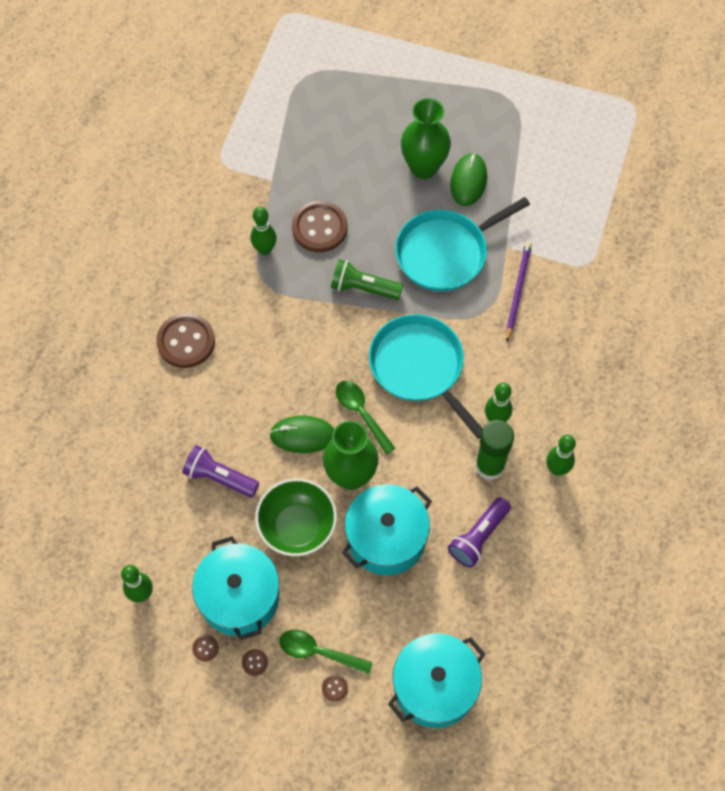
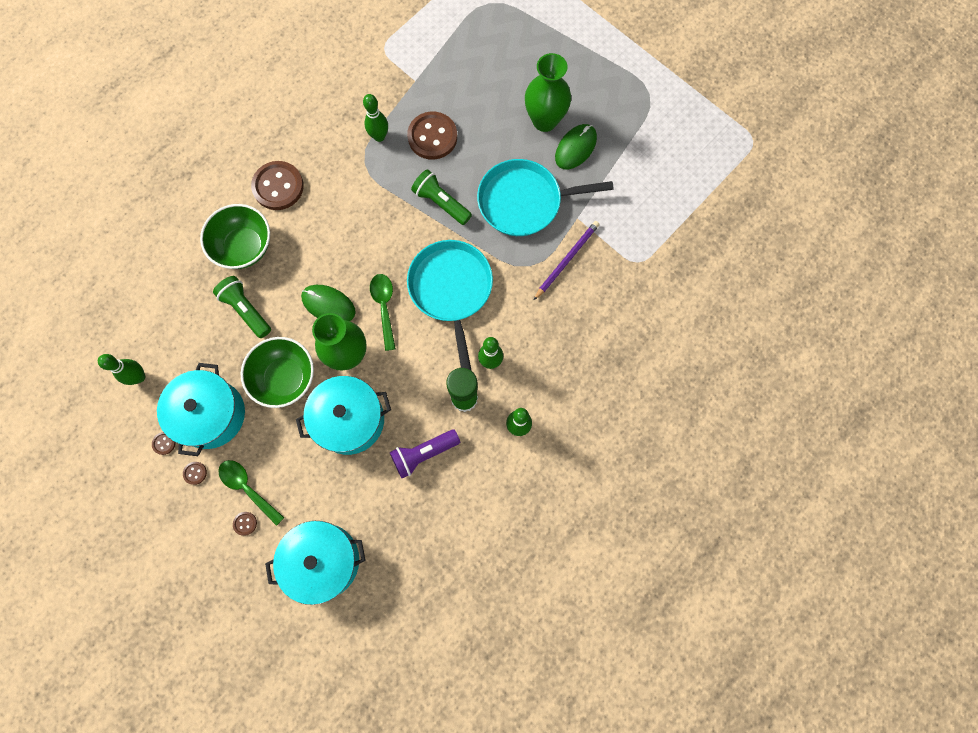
camera: 25 degrees right, 10 degrees up
(183, 416) = (244, 247): none -> green bowl
(219, 477) = (246, 310): purple flashlight -> green flashlight

